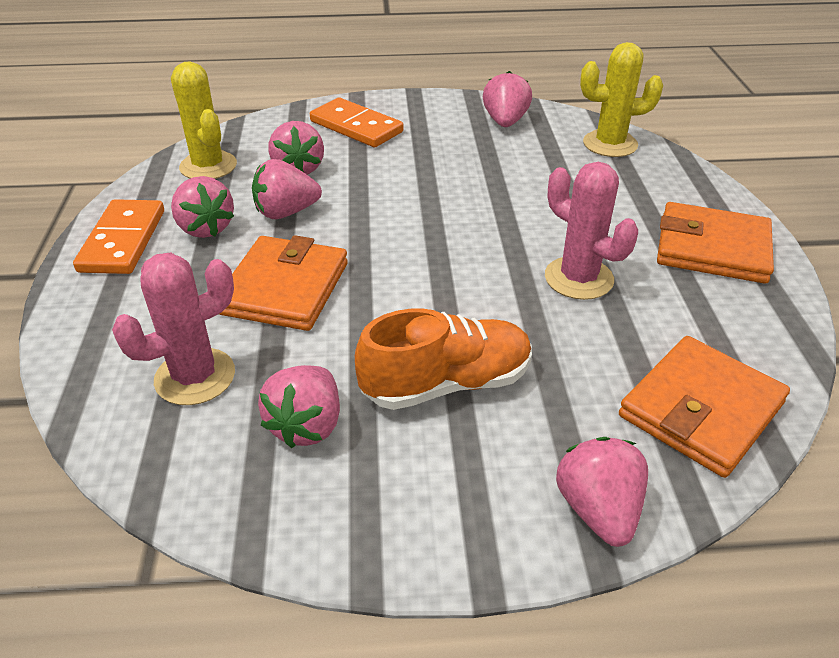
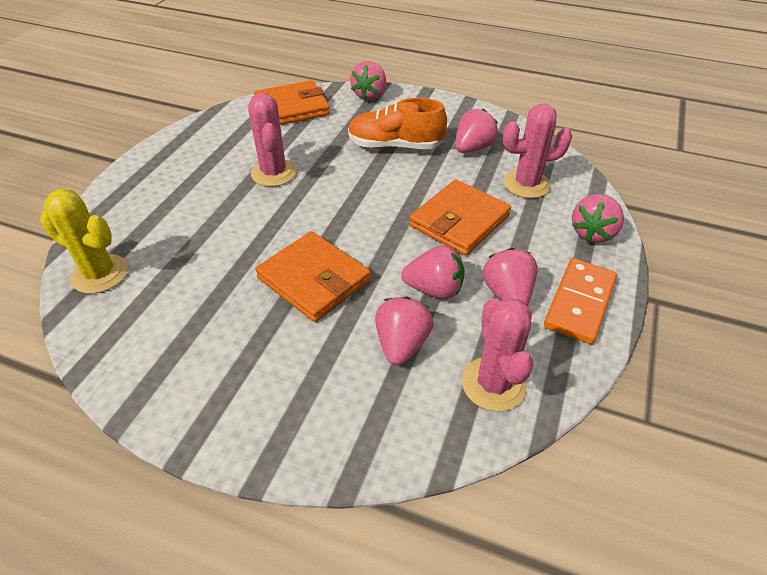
camera: 155 degrees left, 5 degrees up
(208, 166) = (493, 384): yellow cactus -> pink cactus
(356, 127) = (304, 398): orange domino -> none
(505, 122) = (147, 343): pink strawberry -> pink strawberry (592, 233)
(712, 248) = (173, 166): orange wallet -> orange wallet (314, 279)

